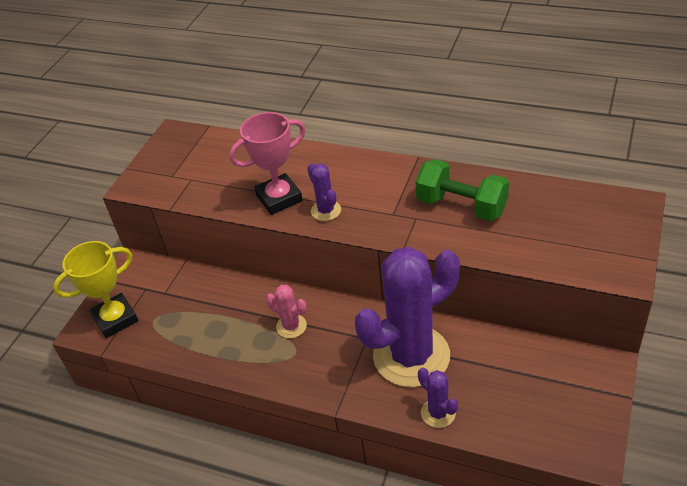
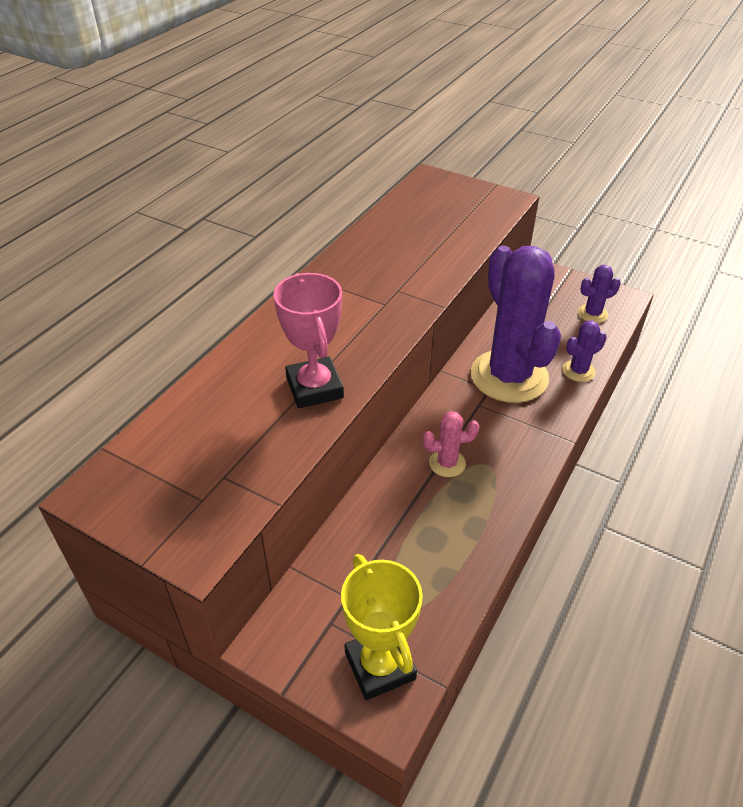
camera: 85 degrees left, 0 degrees up
(291, 326) = (447, 463): pink cactus -> pink cactus turned 45 degrees clockwise
(326, 211) = (357, 351): purple cactus -> purple cactus (592, 314)
(461, 206) = (392, 260): green dumbbell -> none

